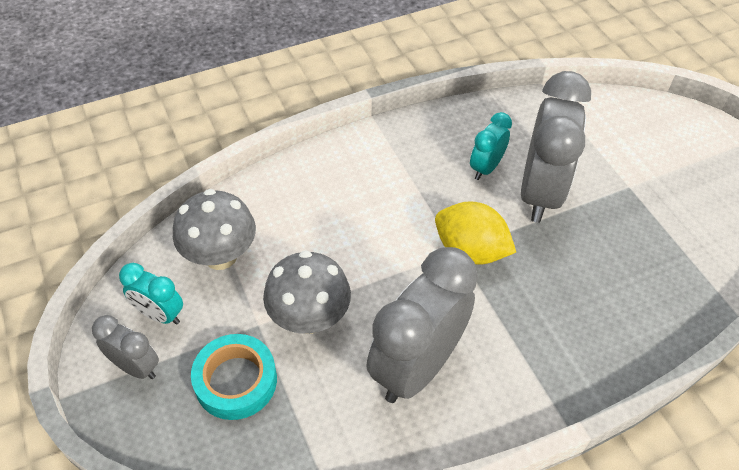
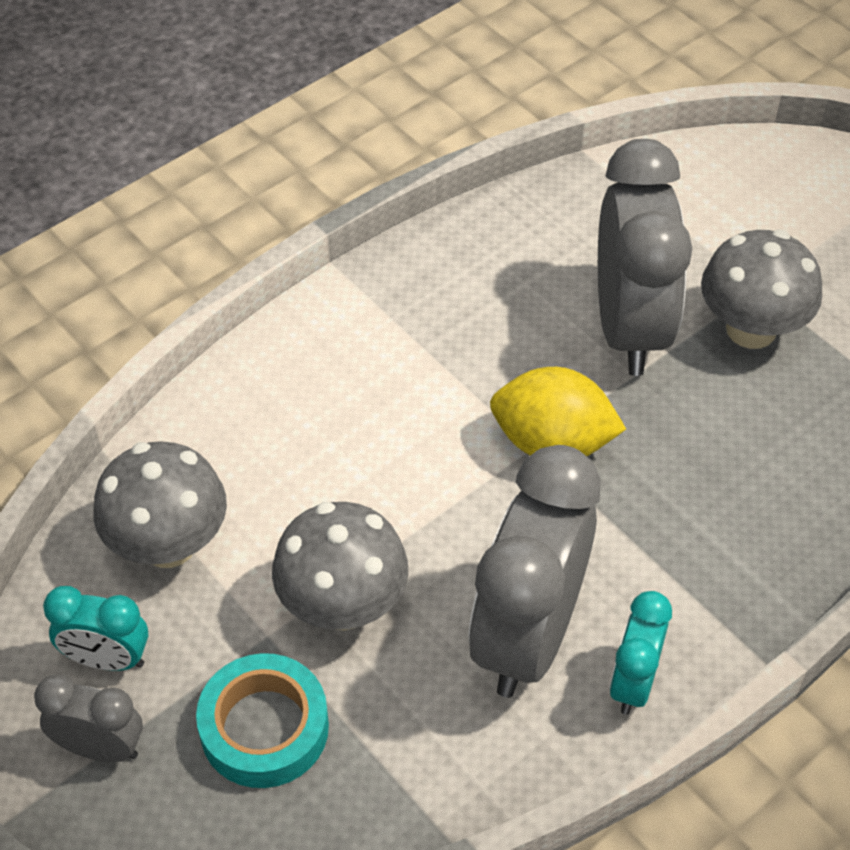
camera: 15 degrees left, 0 degrees up
(485, 168) = (536, 307): turquoise clock -> turquoise clock (633, 682)
(617, 210) = (751, 329): none -> grey mushroom

